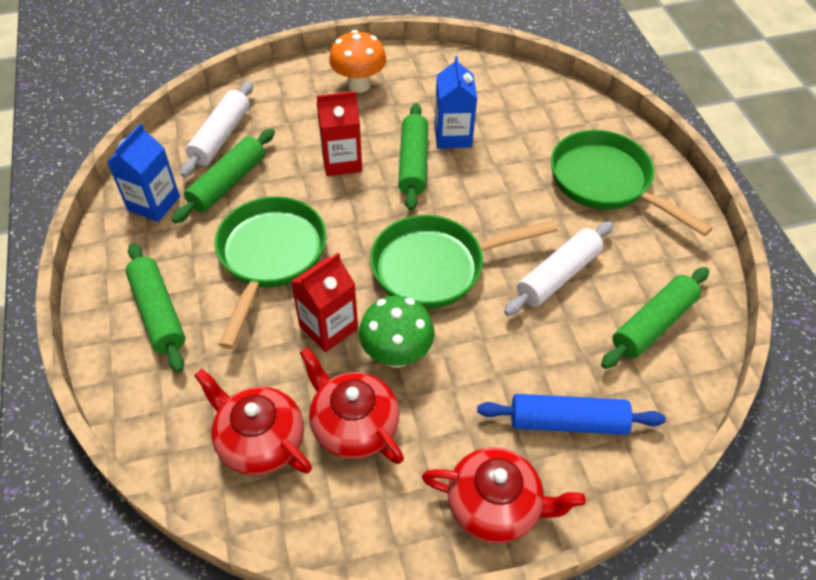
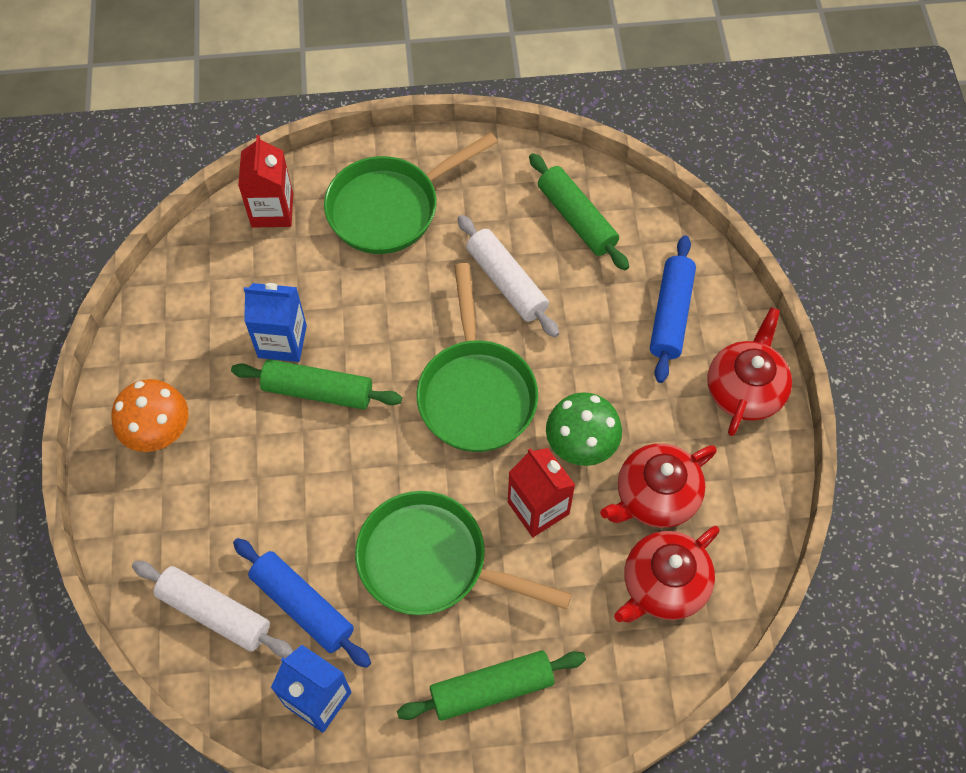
camera: 80 degrees left, 10 degrees up
(227, 183) = (302, 606): green rolling pin -> blue rolling pin
(342, 161) = (296, 469): red carton -> red carton (272, 210)

